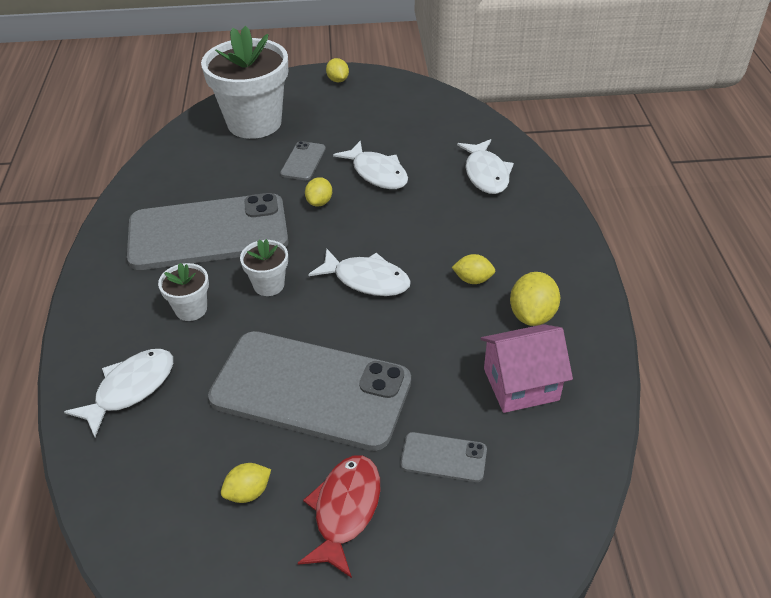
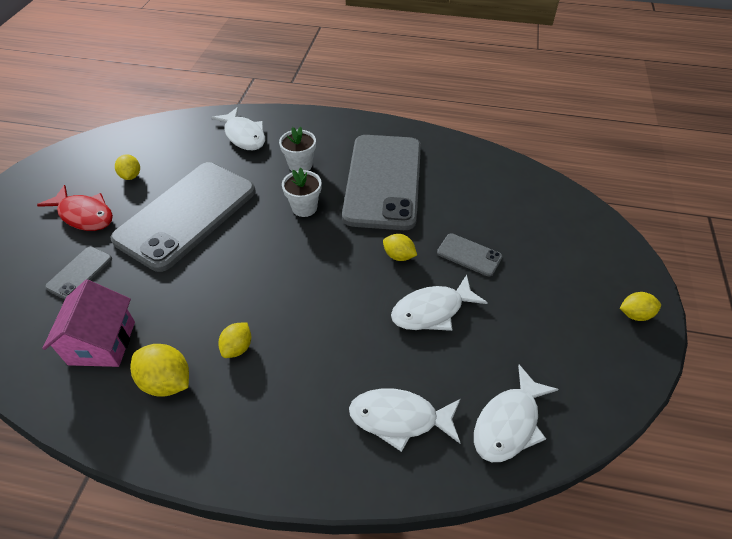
camera: 105 degrees right, 5 degrees up
(254, 123) = (546, 228): white flower pot -> none
(366, 280) = (279, 268): white fish -> white fish (508, 423)

